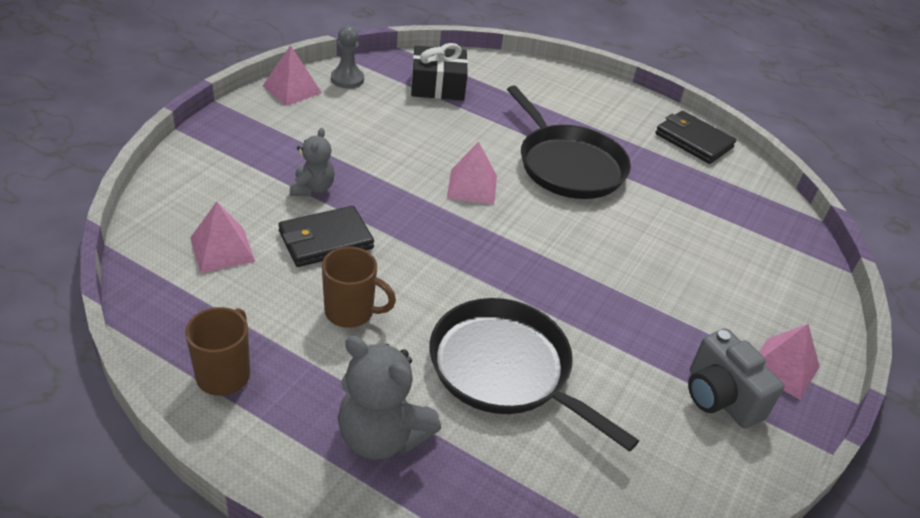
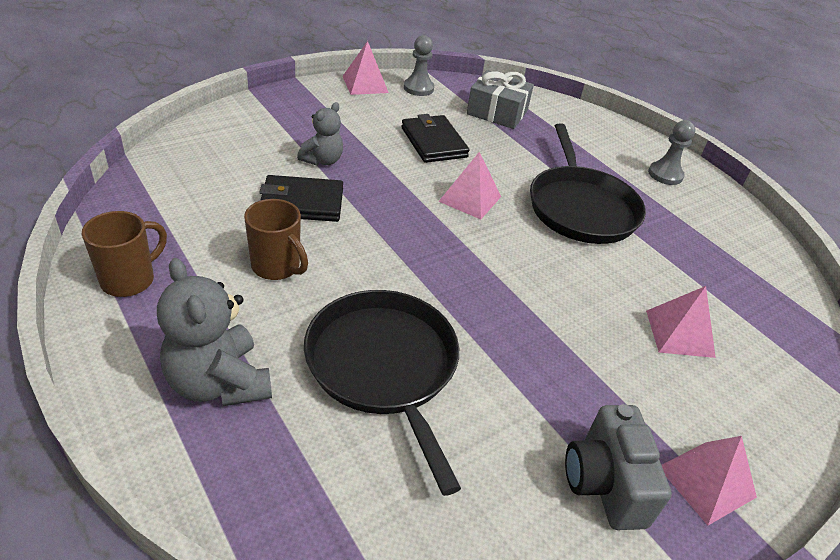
camera: 25 degrees right, 0 degrees up
(222, 249) = (210, 184): pink pyramid -> pink pyramid (679, 333)
(437, 86) = (497, 112): black gift -> grey gift
(616, 110) = (665, 175): none -> grey pawn
(693, 140) = (736, 223): black wallet -> black wallet (433, 142)

